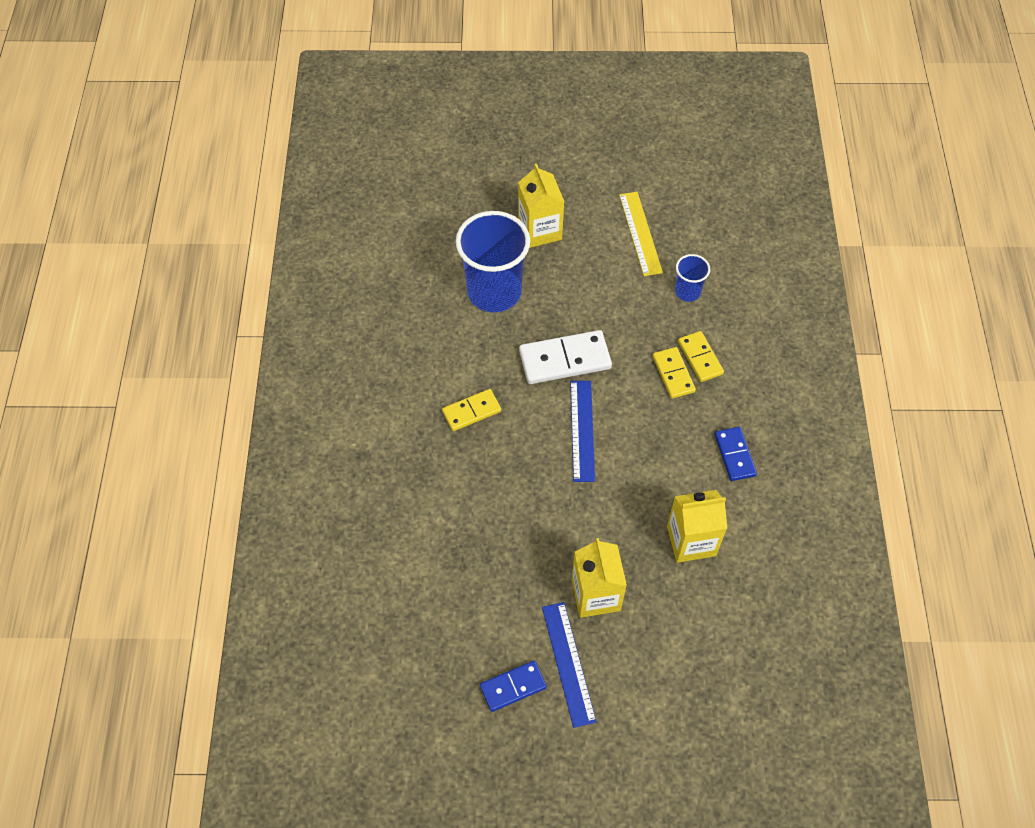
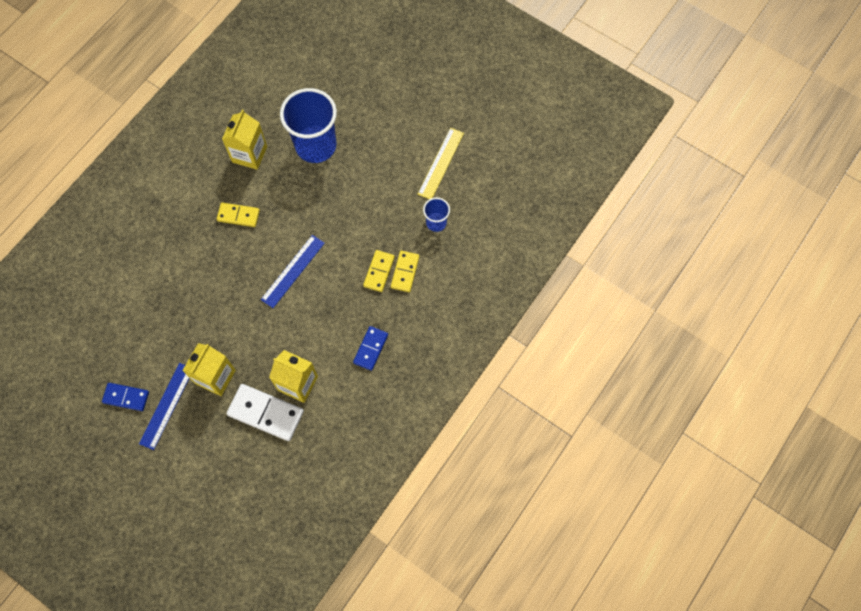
camera: 35 degrees right, 10 degrees up
(540, 230) = (378, 121): yellow carton -> yellow carton (249, 154)
(565, 360) = (321, 219): white domino -> white domino (265, 413)

